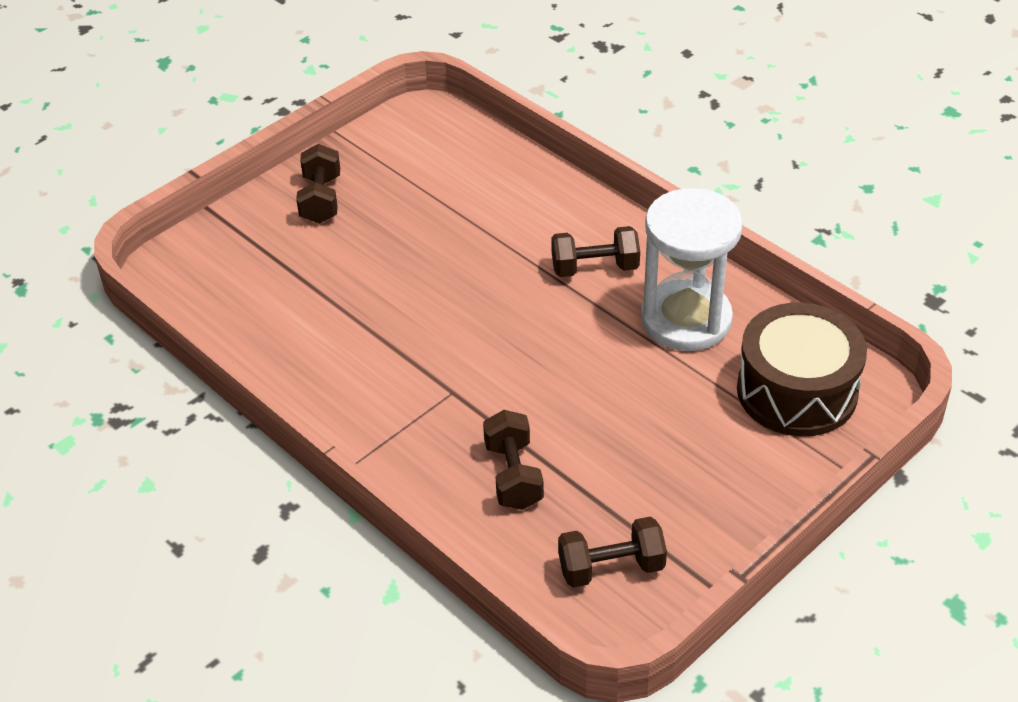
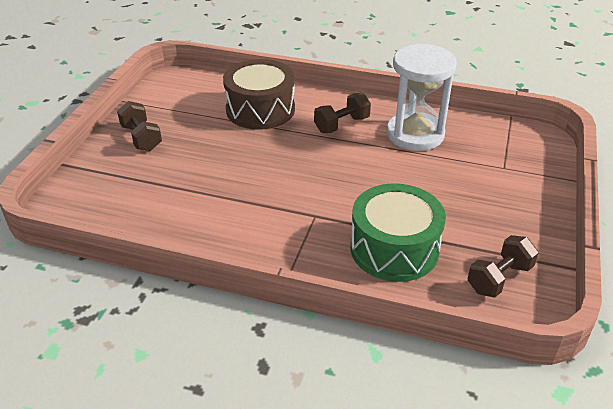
camera: 30 degrees left, 5 degrees down
(513, 475) = (394, 249): brown dumbbell -> green drum
(797, 391) = (505, 150): brown drum -> brown drum (260, 109)

